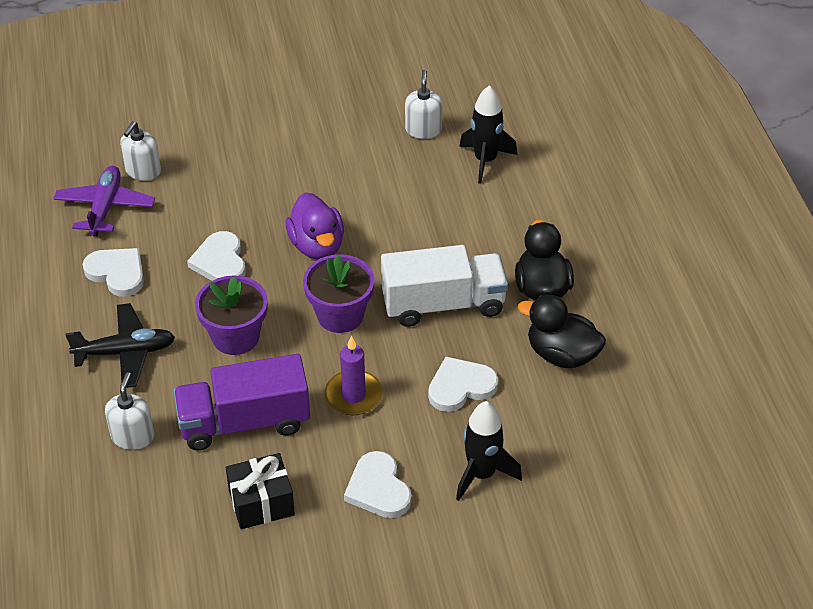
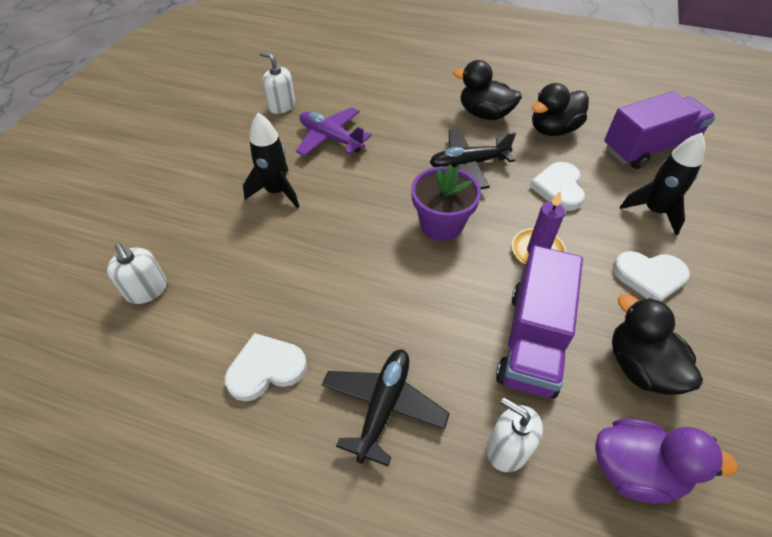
camera: 60 degrees left, 5 degrees up
(105, 207) = (164, 342): purple plane -> purple plane (331, 138)
(220, 262) = (318, 278): white heart -> none
(235, 337) = (421, 304): purple flower pot -> none
(261, 502) = (640, 367): black gift -> black duck
(317, 246) = (352, 207): purple duck -> purple duck (635, 470)
(443, 304) = (468, 164): white truck -> black plane
(485, 160) = (341, 91): black rocket -> black rocket (276, 192)
(596, 448) = (649, 148): none -> purple truck

